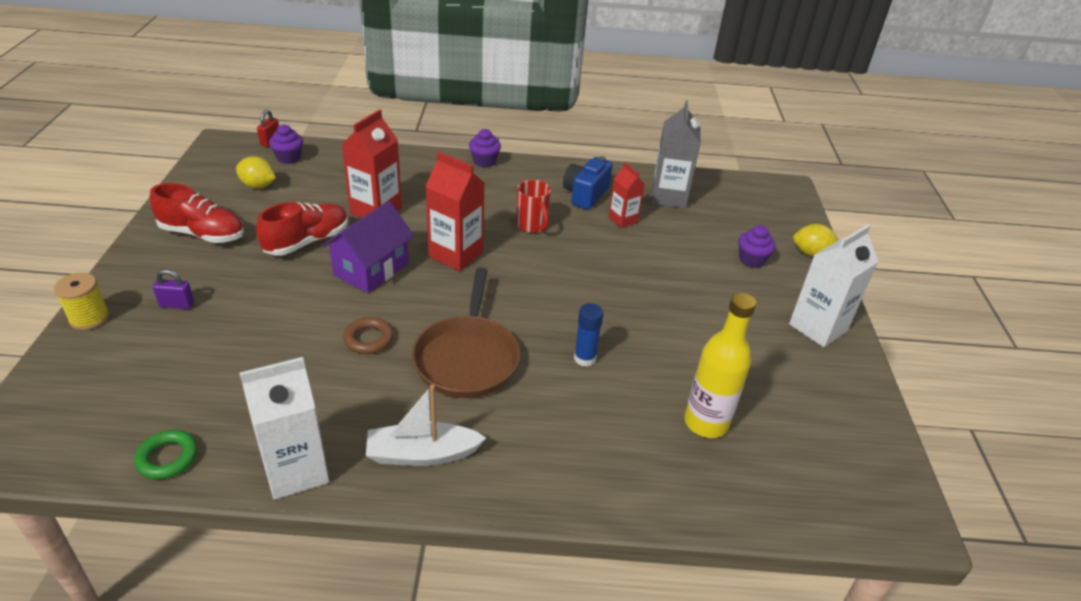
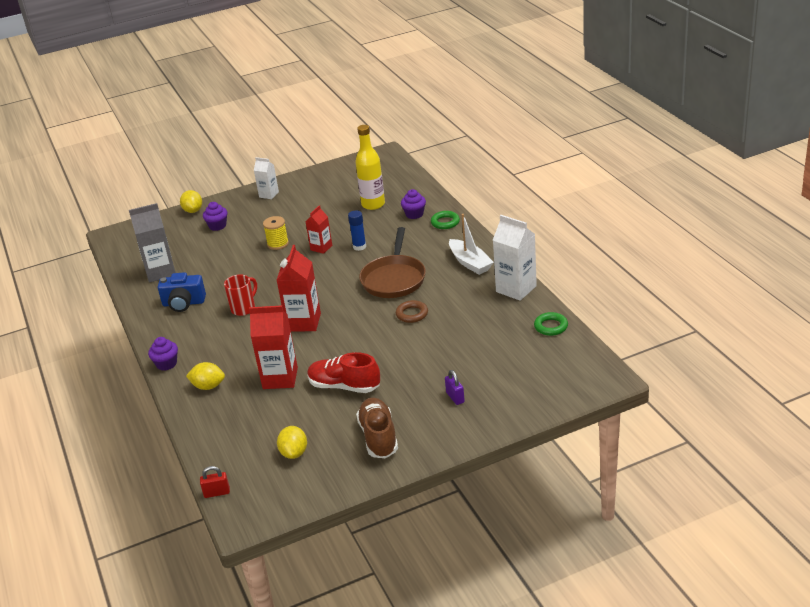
camera: 110 degrees left, 5 degrees down
(89, 318) = (501, 422): yellow spool -> yellow spool (278, 244)
(203, 234) = (378, 437): red shoe -> brown shoe
(289, 158) = (238, 464): purple cupcake -> purple cupcake (414, 214)
(371, 269) = (349, 345): purple house -> none
(418, 172) = (208, 386): none -> yellow lemon
(467, 357) = (394, 278): brown pan -> brown pan turned 120 degrees clockwise
(572, 485) = (445, 222): none -> green ring
(623, 220) = (206, 279): red carton -> red carton (321, 248)
(818, 327) = (269, 194): white carton -> white carton, size x0.59

